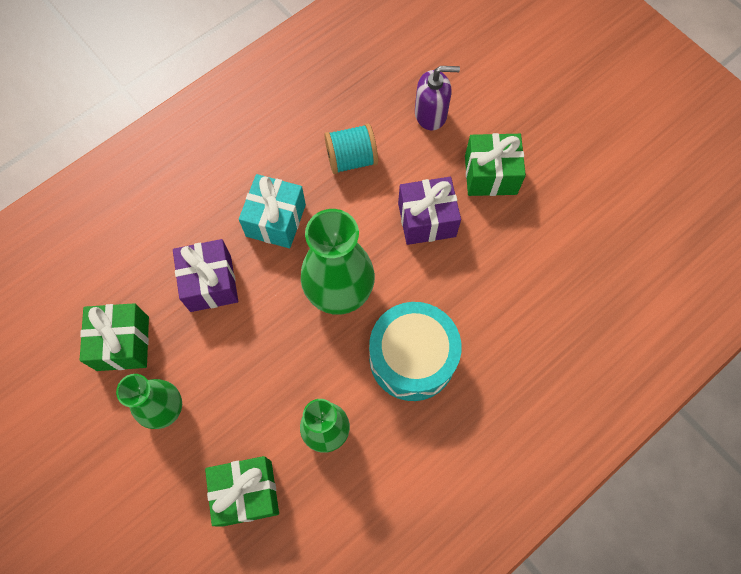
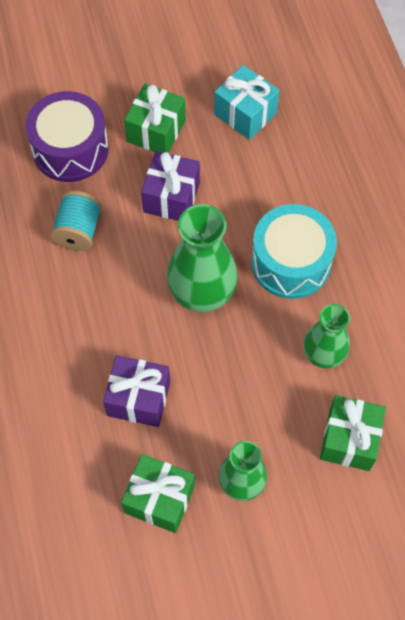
camera: 65 degrees left, 5 degrees down
(276, 220) = (105, 318): turquoise gift -> turquoise gift (245, 113)
(431, 114) = (70, 149): purple soap dispenser -> purple drum

